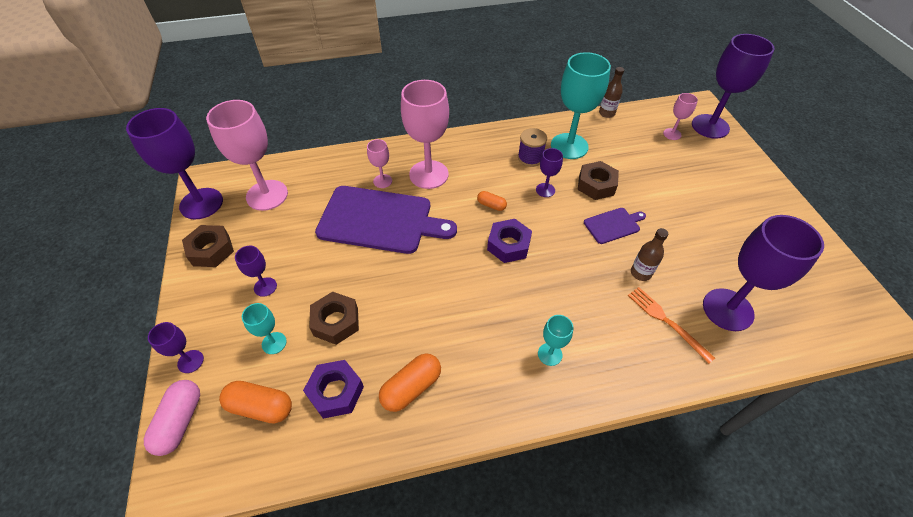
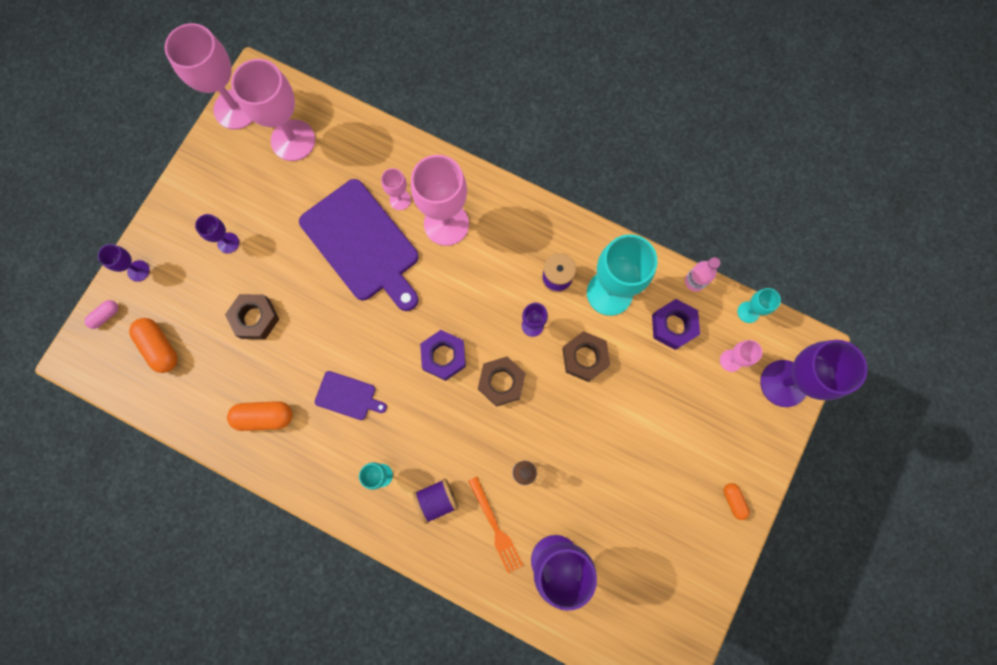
camera: 40 degrees right, 25 degrees up
(180, 421) = (105, 316): pink capsule -> pink capsule, size x0.58
(201, 203) = (236, 109): purple goblet -> pink goblet
(211, 250) = (212, 171): brown nut -> brown nut (501, 382)
(274, 343) = (201, 301): turquoise goblet -> turquoise goblet (748, 312)
(336, 392) = (213, 377): purple nut -> purple nut (673, 326)
(491, 205) = (469, 303): orange capsule -> orange capsule (733, 501)
(606, 113) = (694, 281): brown bottle -> pink bottle
(608, 337) = (437, 500): none -> purple spool
(613, 225) = (552, 411): purple cutting board -> purple cutting board (348, 396)
(666, 321) = (495, 527): orange fork -> orange fork turned 150 degrees clockwise

